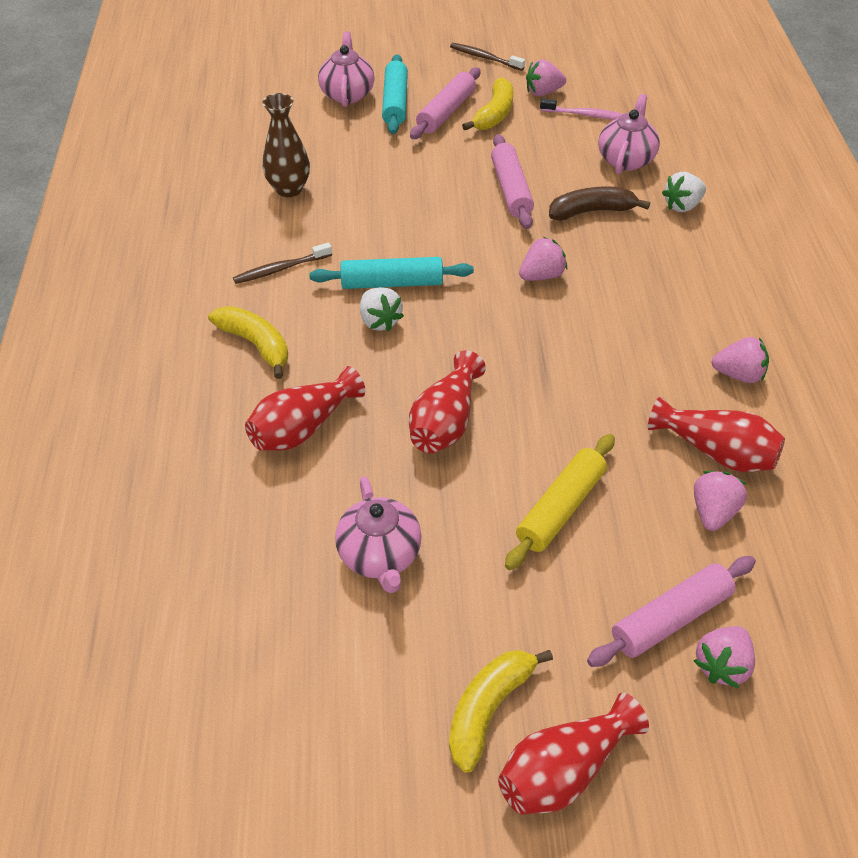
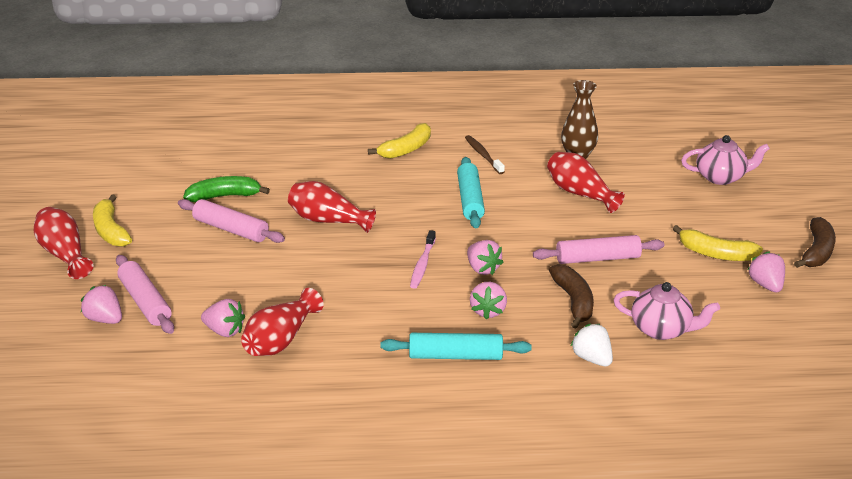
camera: 90 degrees right, 15 degrees down
(303, 427) = (330, 168): red vase -> red vase (580, 193)
(379, 321) = (428, 195): white strawberry -> none
(380, 555) = (224, 196): pink teapot -> green banana
(395, 103) = (715, 201): turquoise rolling pin -> turquoise rolling pin (455, 356)
(446, 112) = (709, 227): pink rolling pin -> pink rolling pin (231, 229)
(484, 58) = (817, 251): brown toothbrush -> brown banana
(488, 709) = (110, 230): yellow banana -> yellow banana turned 150 degrees counterclockwise
(560, 508) = (243, 264): yellow rolling pin -> none
(585, 115) = (733, 309): pink toothbrush -> pink toothbrush (422, 264)
(738, 375) = (361, 363): pink strawberry -> pink strawberry (488, 311)

